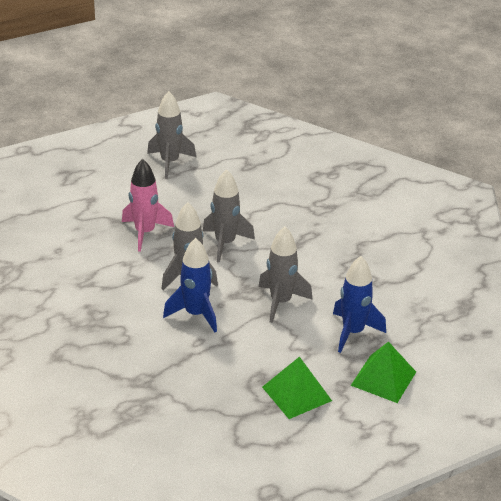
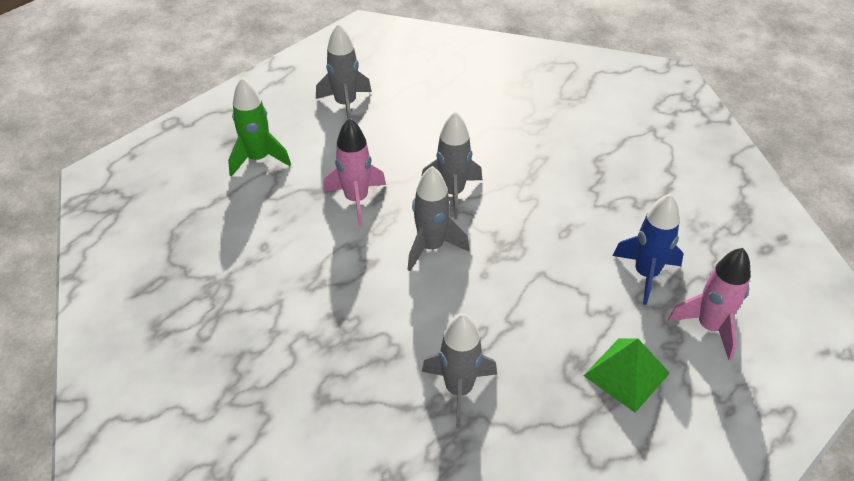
camera: 15 degrees left, 10 degrees up
(81, 188) = (258, 159): none -> green rocket
(195, 314) = (462, 294): blue rocket -> none
(280, 302) = (549, 254): grey rocket -> grey rocket (459, 389)
(383, 378) = (709, 327): green pyramid -> pink rocket

